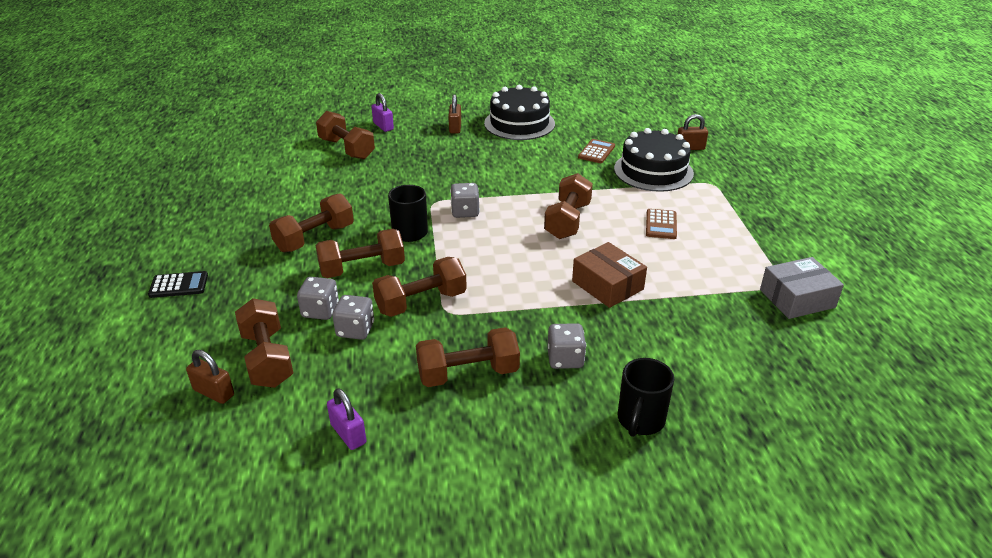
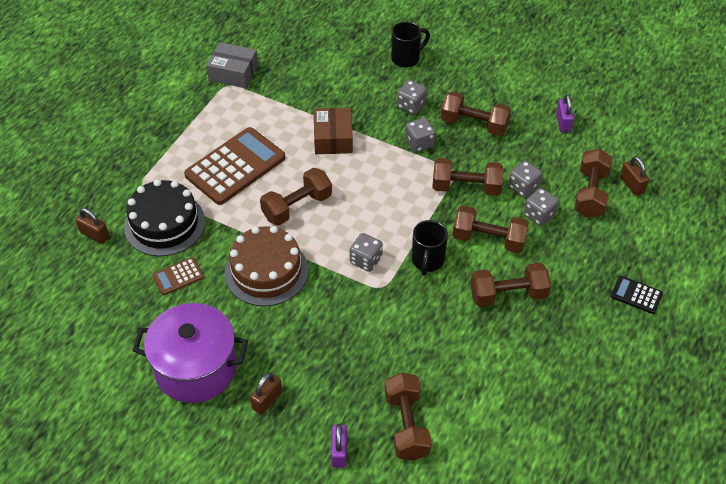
camera: 145 degrees left, 15 degrees up
(512, 322) = (419, 143): none -> grey dice
(519, 123) = (196, 368): black cake -> purple pot
(537, 177) = (266, 271): none -> brown cake
(661, 224) = (235, 166): brown calculator -> brown calculator, size x2.15

